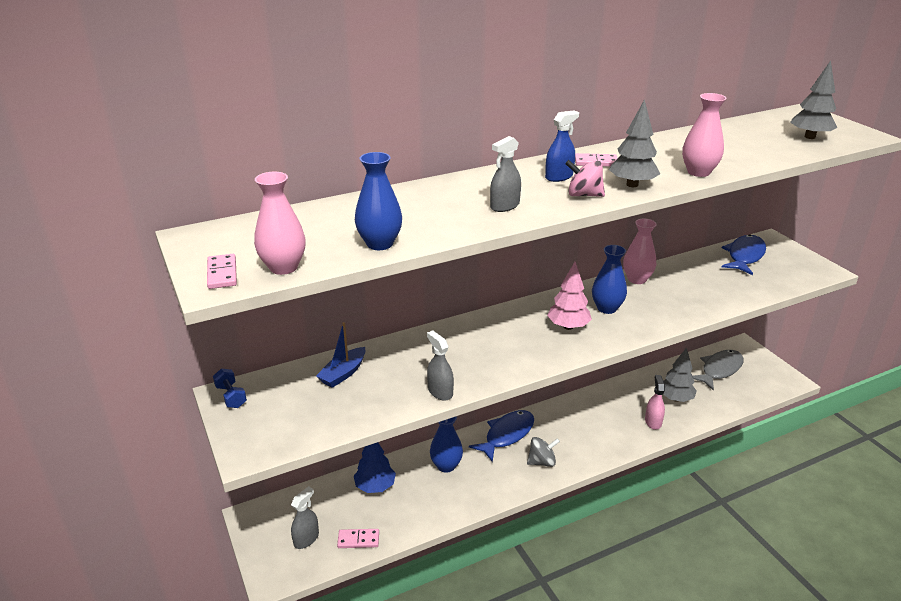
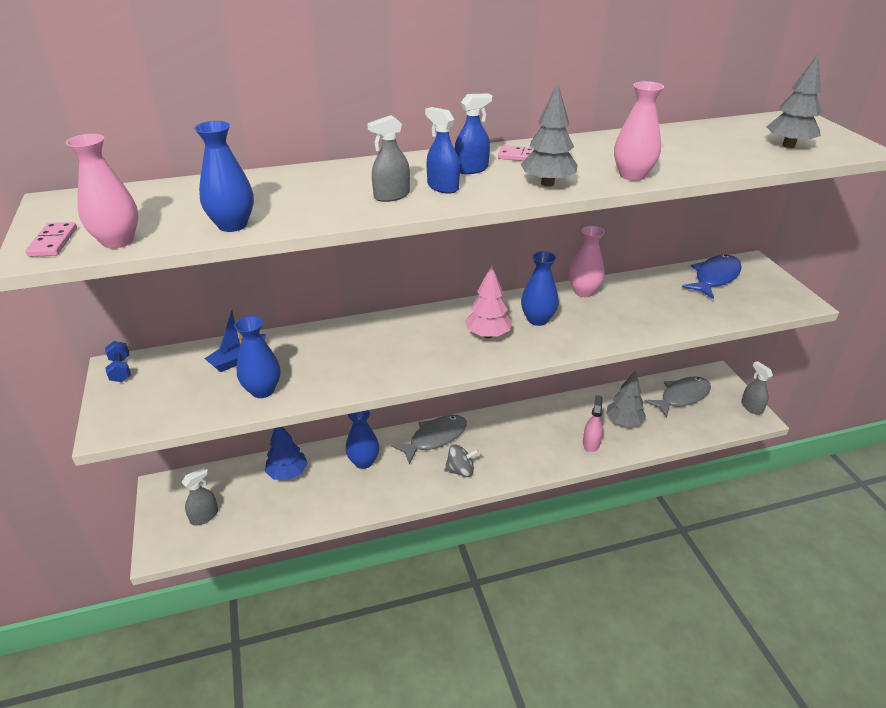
camera: 10 degrees right, 5 degrees up
(358, 540) = (252, 524): pink domino -> none
(381, 400) = (262, 390): none -> blue vase
(440, 391) = (324, 389): grey spray bottle -> grey spray bottle (751, 407)
(506, 435) = (435, 438): blue fish -> grey fish
(544, 195) = (442, 187): none -> blue spray bottle
(583, 195) = (486, 190): pink spinning top -> none

